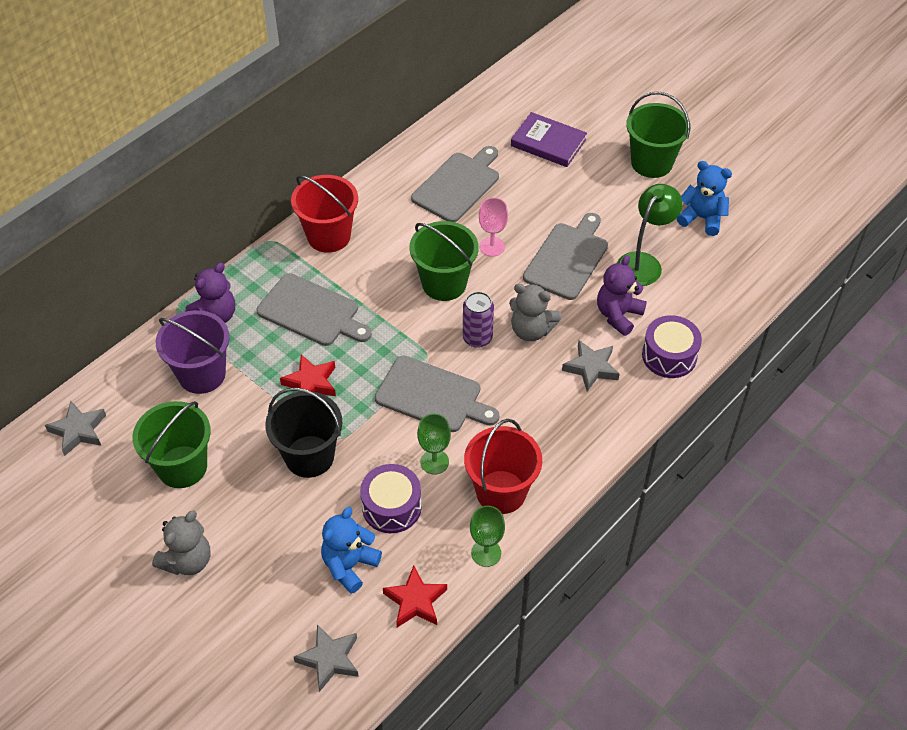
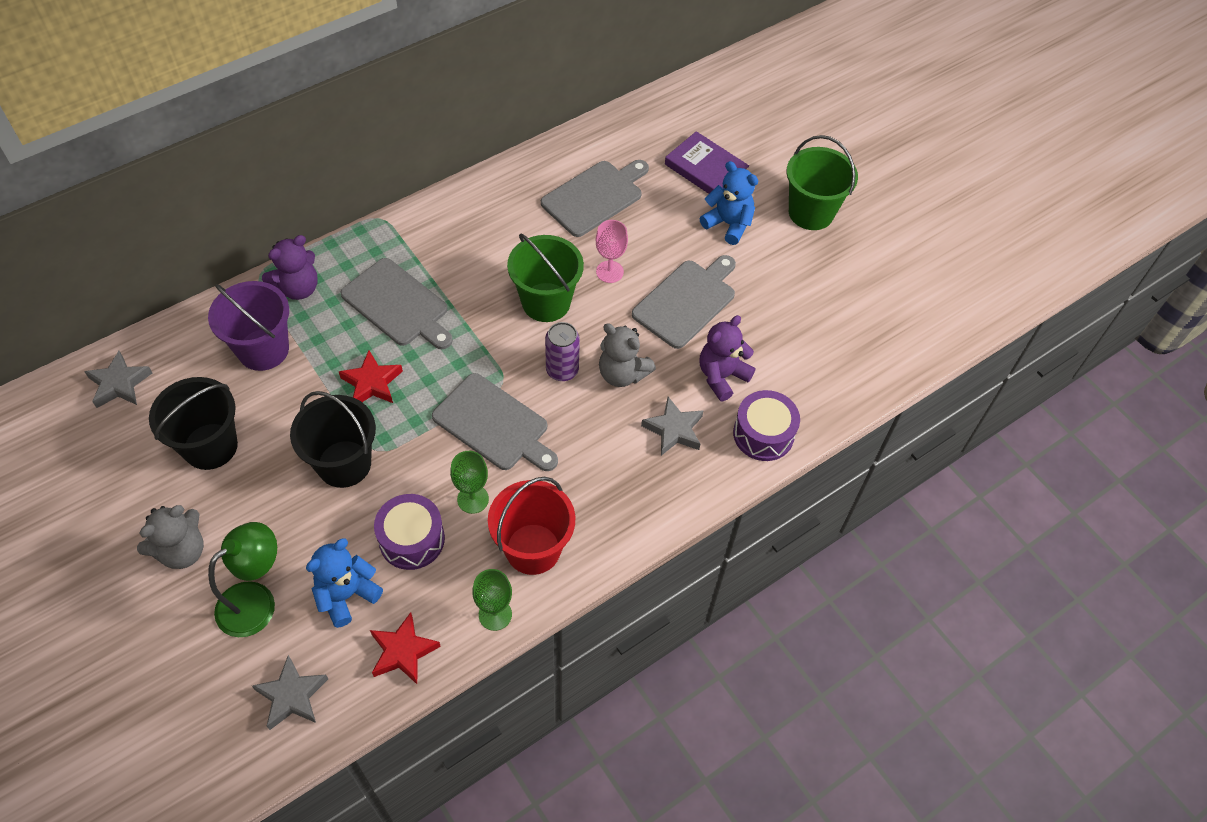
camera: 10 degrees right, 5 degrees up
(182, 467) = (210, 446): green bucket -> black bucket
(329, 236) = (442, 226): red bucket -> none
(644, 262) = (768, 323): green lamp -> green lamp (256, 601)
(702, 218) = (847, 286): blue teddy bear -> blue teddy bear (728, 224)

